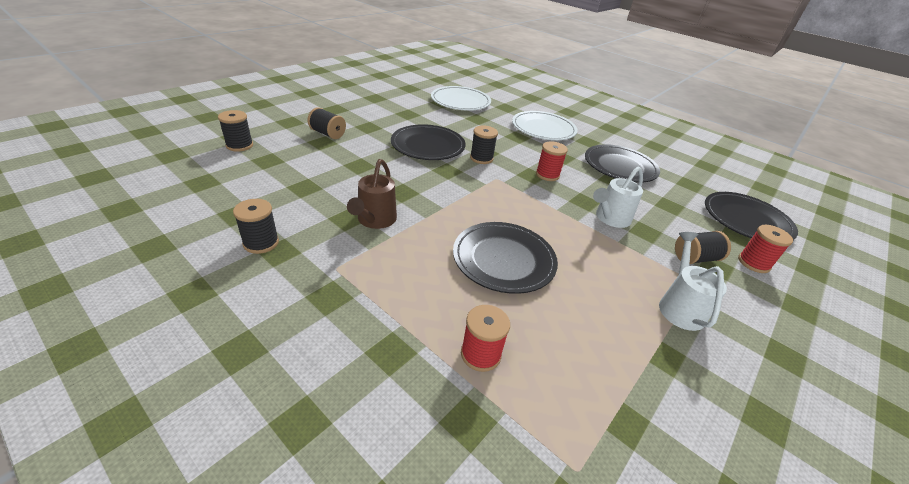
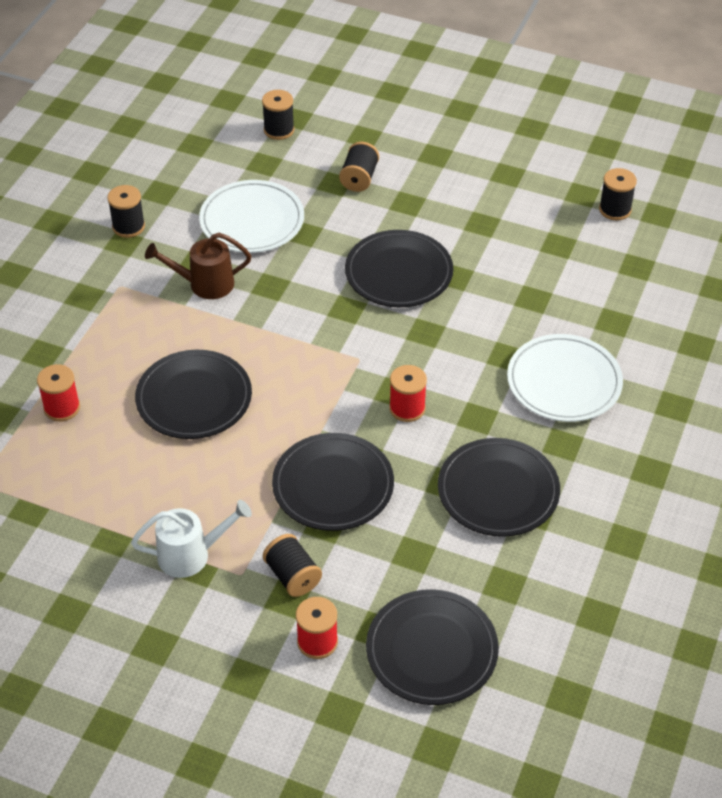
camera: 75 degrees right, 10 degrees up
(460, 101) = (583, 264): white plate -> white plate (252, 221)
(481, 158) = (404, 332): black spool -> black spool (615, 209)
(610, 219) = (333, 485): white watering can -> black plate

